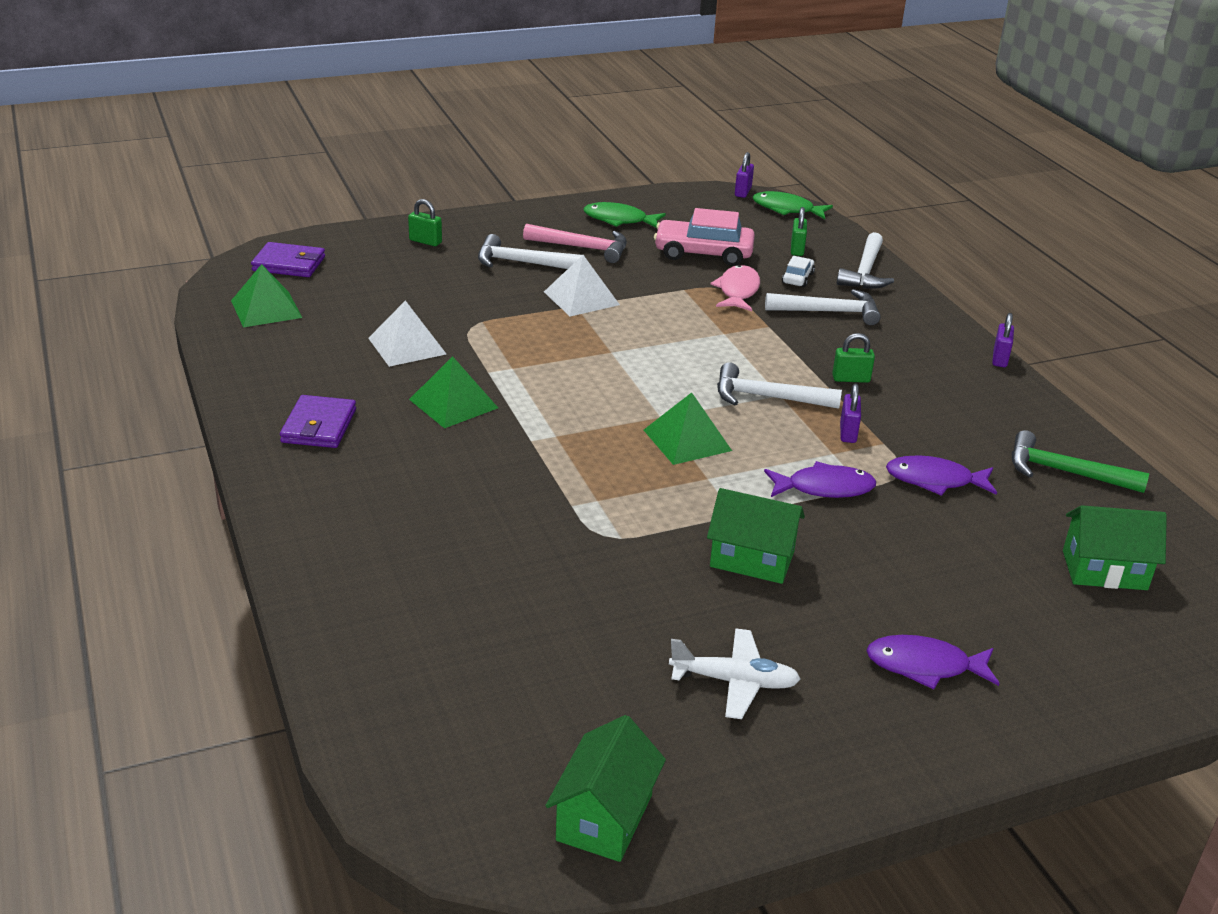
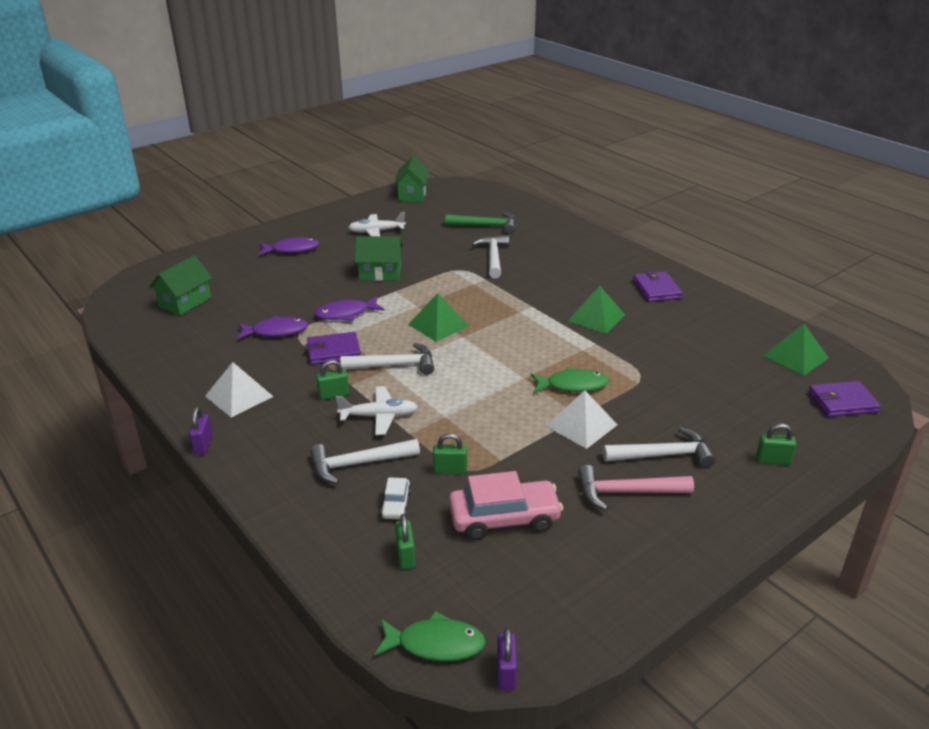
camera: 165 degrees right, 0 degrees up
(407, 346) = (667, 350): white pyramid -> white pyramid (239, 396)
(619, 220) = (622, 553): green fish -> green fish (573, 385)
(737, 291) = (450, 470): pink fish -> green padlock
(799, 347) = (379, 416): none -> white plane
(848, 432) = (333, 351): purple padlock -> purple wallet
(865, 272) = (325, 535): white hammer -> white hammer (493, 257)
(1065, 472) = (185, 354): green hammer -> green hammer (486, 226)
(1104, 570) = (185, 302): green house -> green house turned 45 degrees counterclockwise

